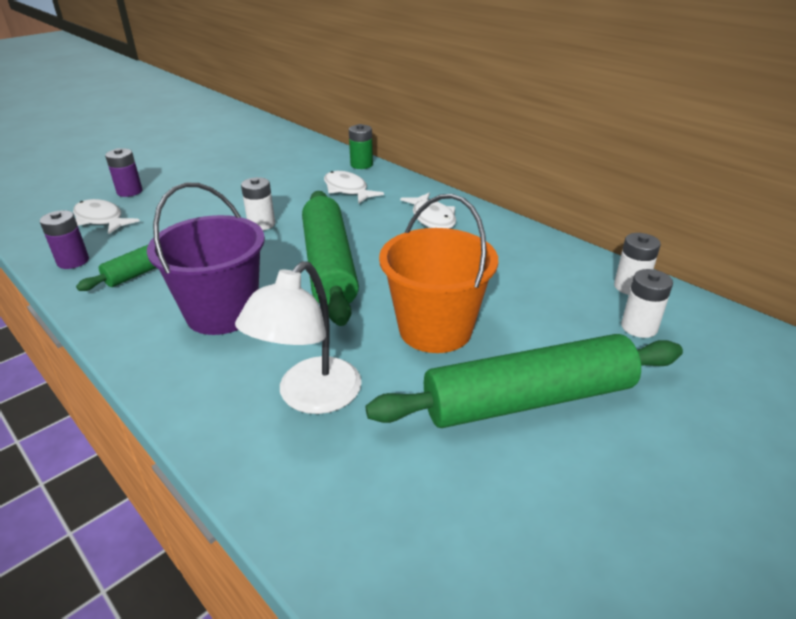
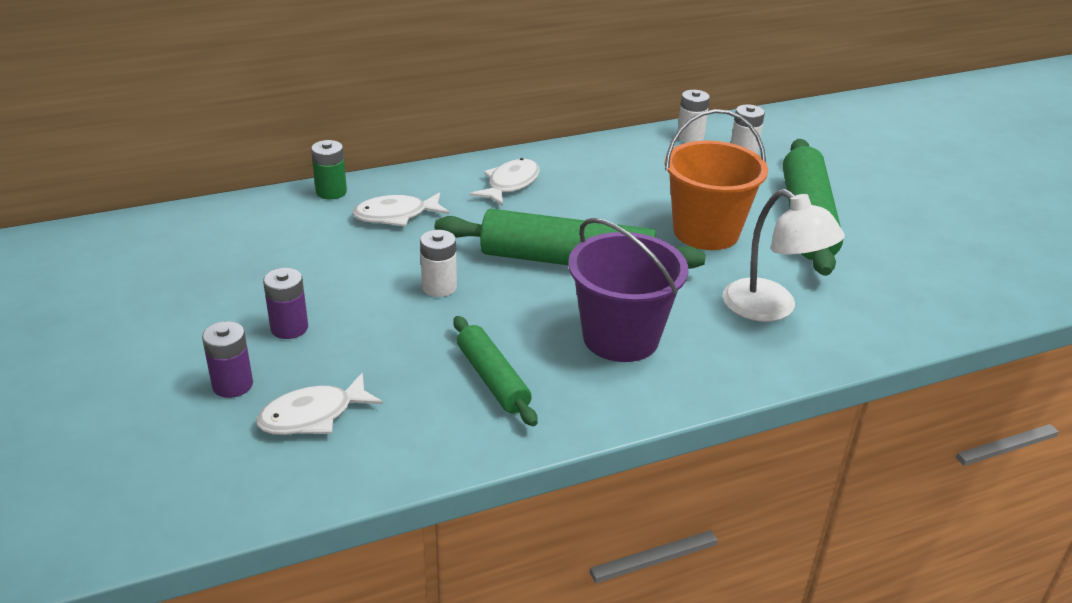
camera: 70 degrees left, 0 degrees up
(73, 261) = (429, 443): purple battery -> purple battery (289, 328)
(432, 218) = (510, 184): white fish -> white fish turned 60 degrees counterclockwise

